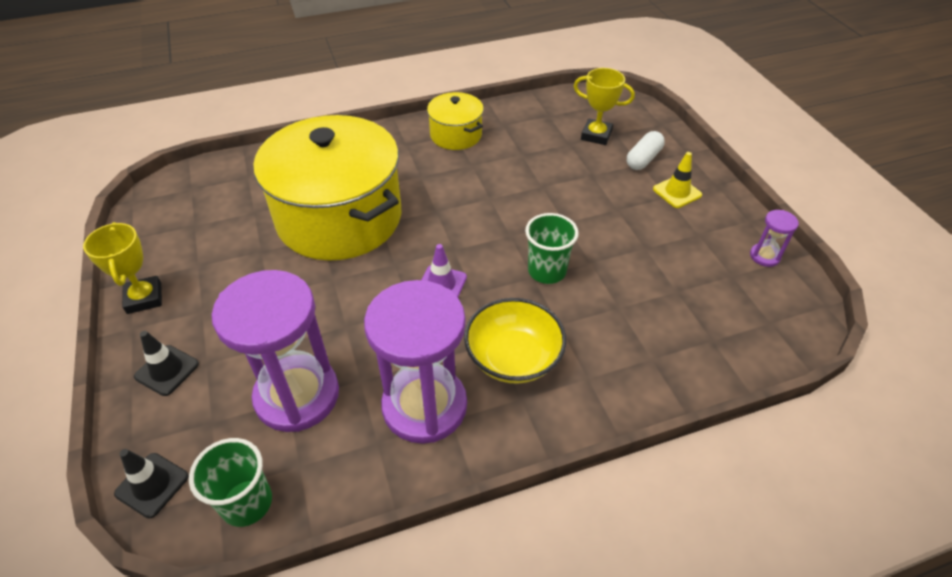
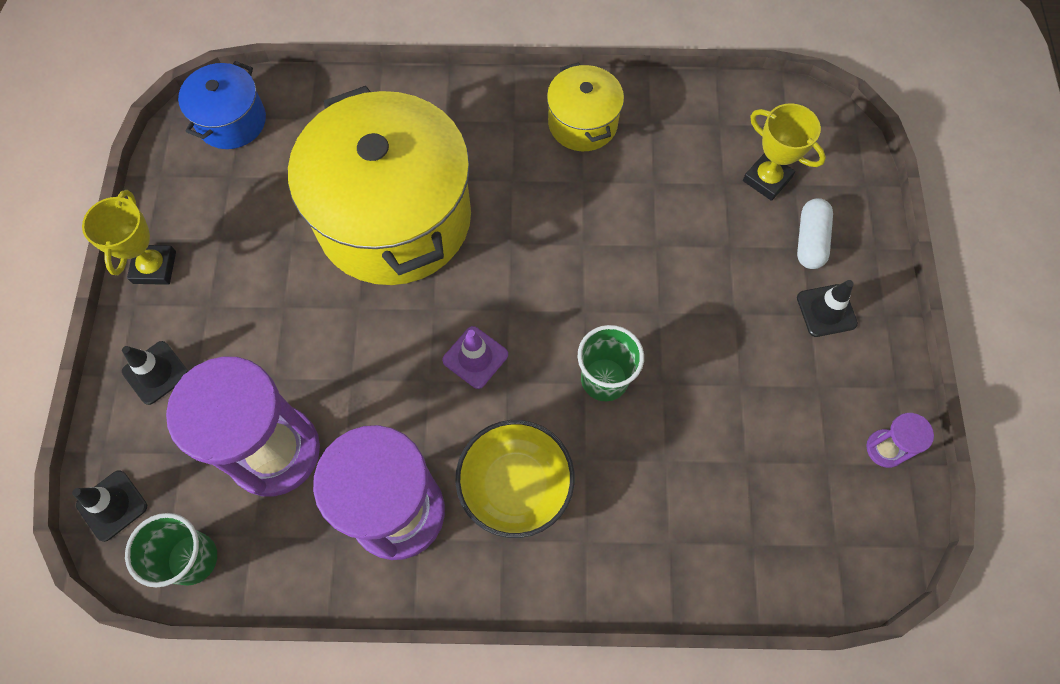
camera: 20 degrees right, 20 degrees up
(184, 192) = (231, 121): none -> blue pot
(643, 159) = (810, 240): white capsule -> white capsule turned 45 degrees counterclockwise
(677, 192) = (826, 310): yellow traffic cone -> black traffic cone

